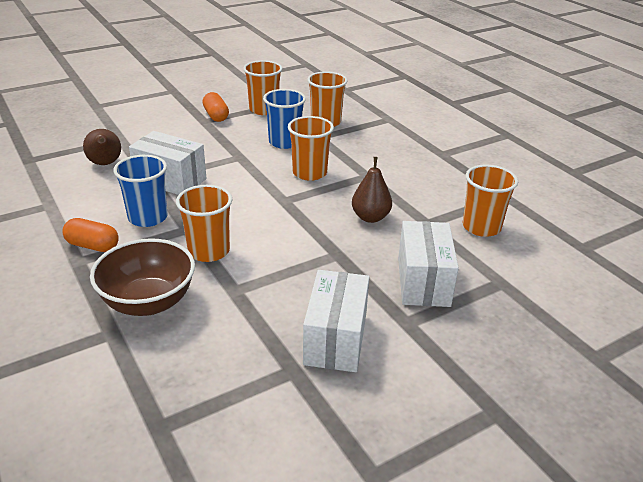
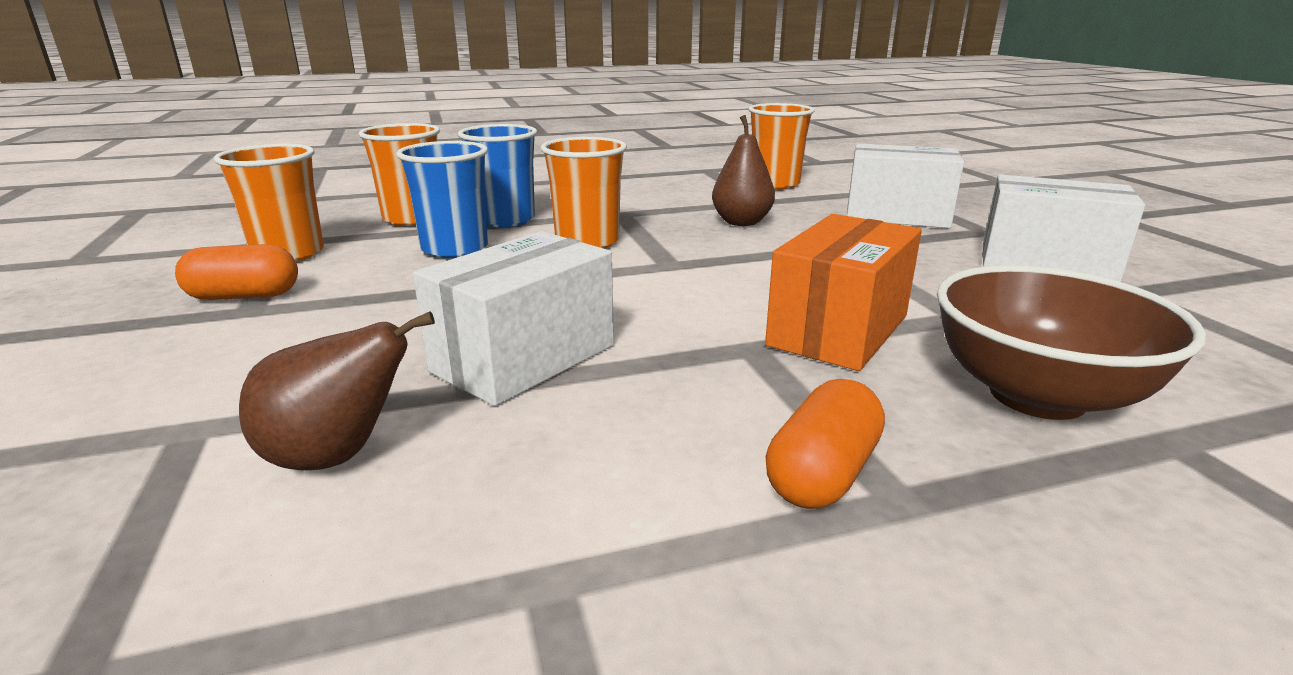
camera: 75 degrees left, 10 degrees down
(148, 217) = (693, 390): blue cup -> blue cup (505, 220)
(209, 251) = (838, 330): orange cup -> orange box

